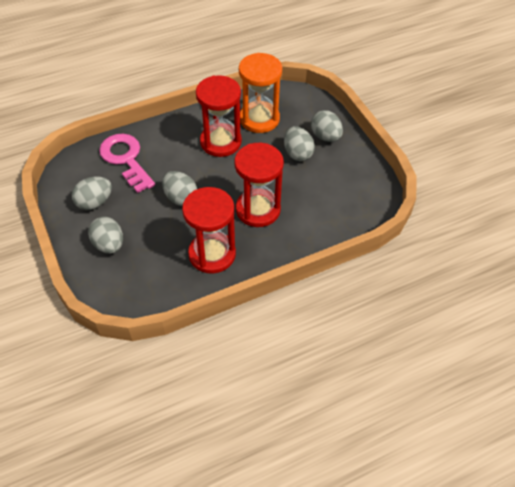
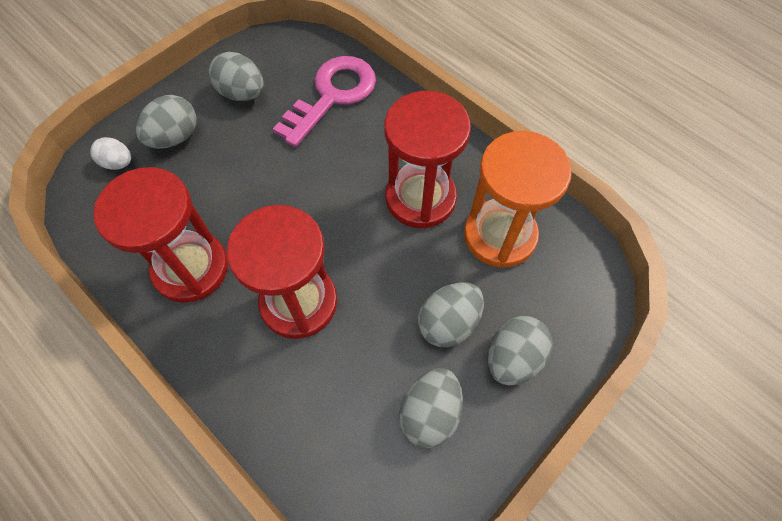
camera: 70 degrees right, 10 degrees up
(111, 279) = (118, 163): none -> white egg
(180, 198) = (285, 187): grey egg -> grey egg (430, 413)

